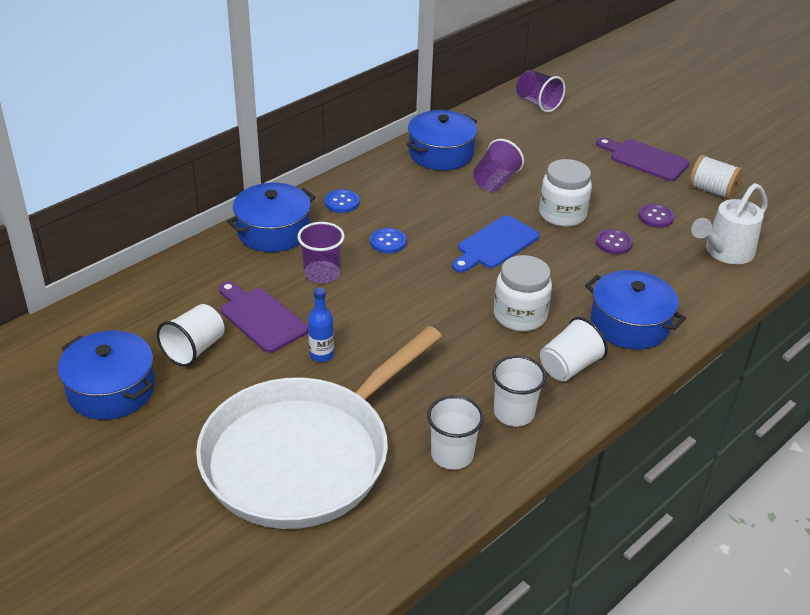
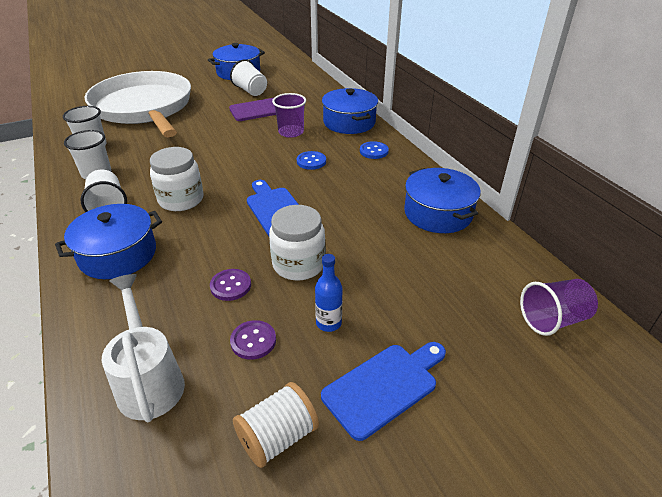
camera: 110 degrees right, 0 degrees up
(321, 355) = (213, 122): blue bottle -> blue bottle (328, 323)
(495, 181) = (376, 235): purple cup -> none
(645, 159) = (384, 387): purple cutting board -> blue cutting board

